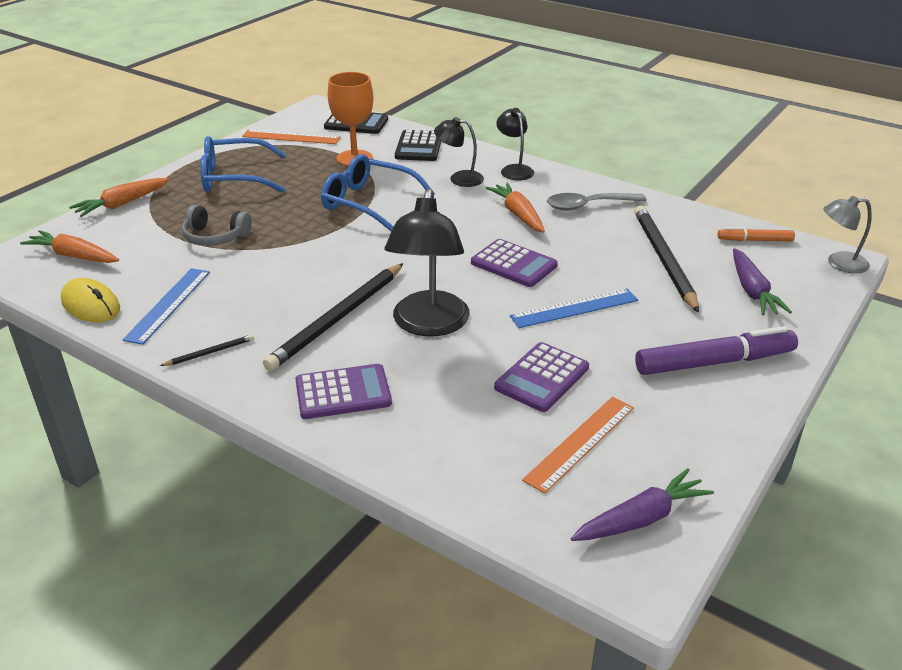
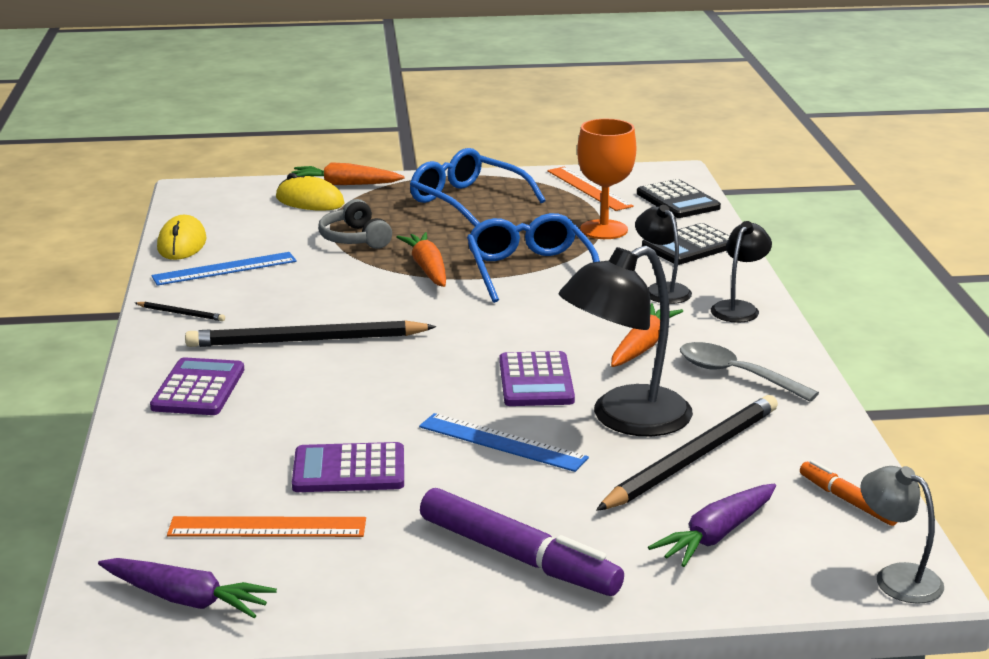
camera: 50 degrees right, 10 degrees down
(73, 256) = (239, 206): orange carrot -> orange carrot (427, 269)
(122, 227) = (310, 201): none -> yellow mouse
(343, 393) = (198, 388): purple calculator -> purple calculator turned 120 degrees counterclockwise
(429, 325) = (358, 383): black lamp -> black lamp (625, 419)

